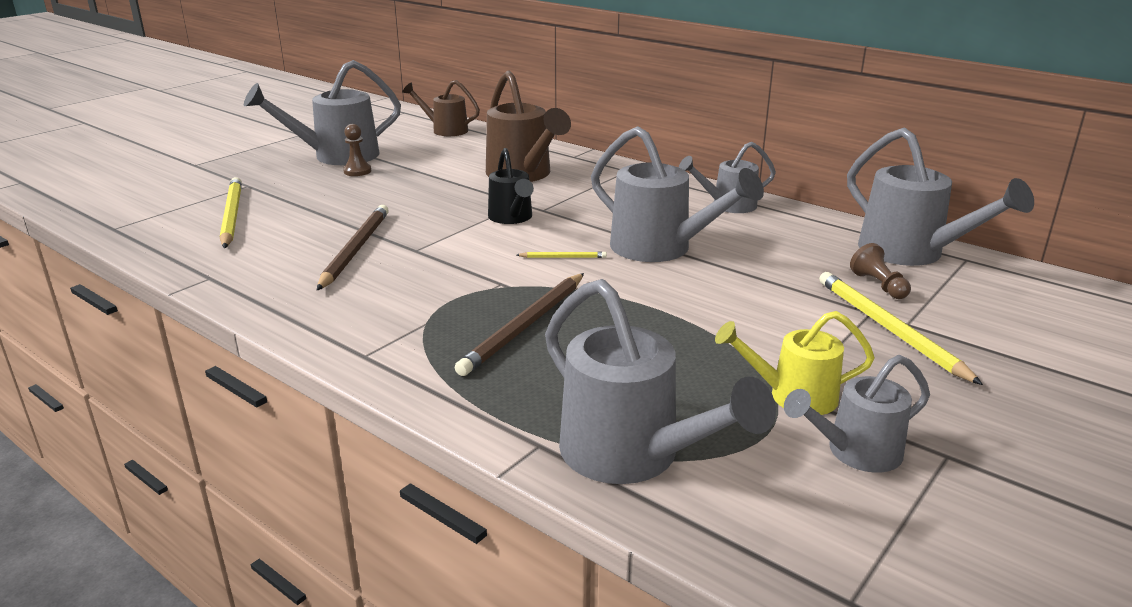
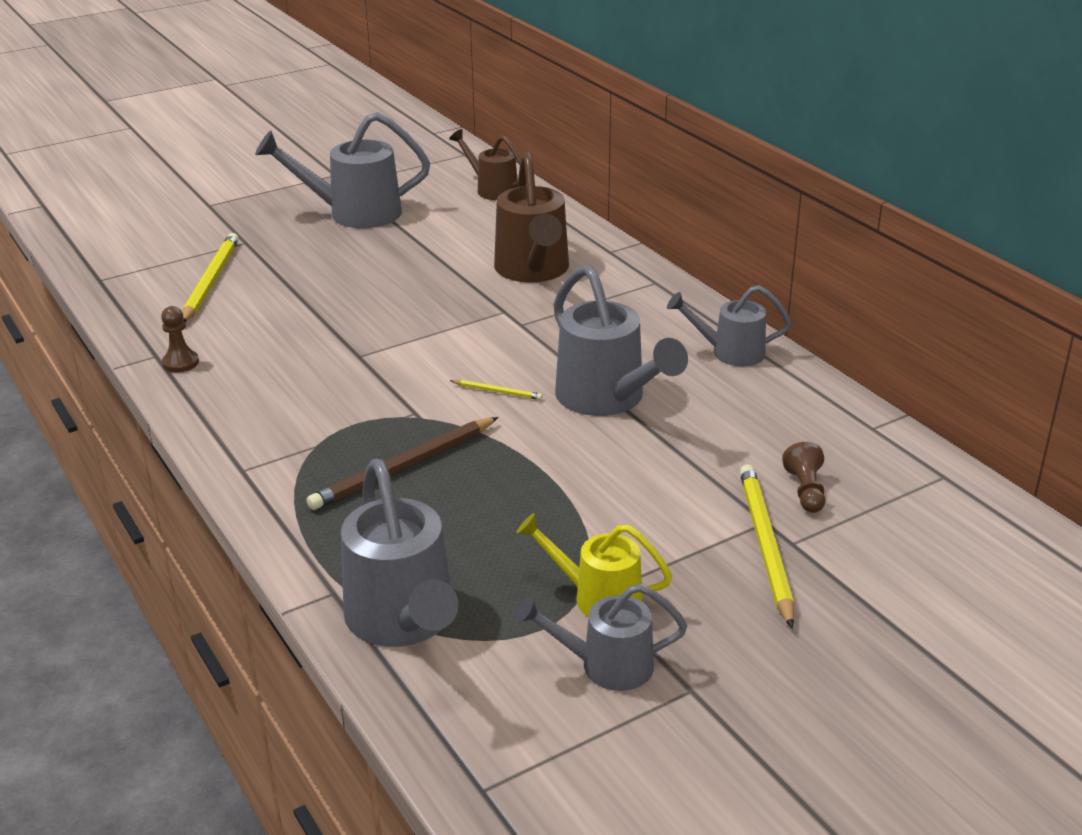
camera: 20 degrees right, 5 degrees up
(355, 249) = (302, 345): brown pencil -> none
(357, 171) = (363, 239): brown pawn -> brown pawn (180, 363)
(512, 218) = (480, 330): black watering can -> none
(911, 253) = (885, 456): grey watering can -> none

